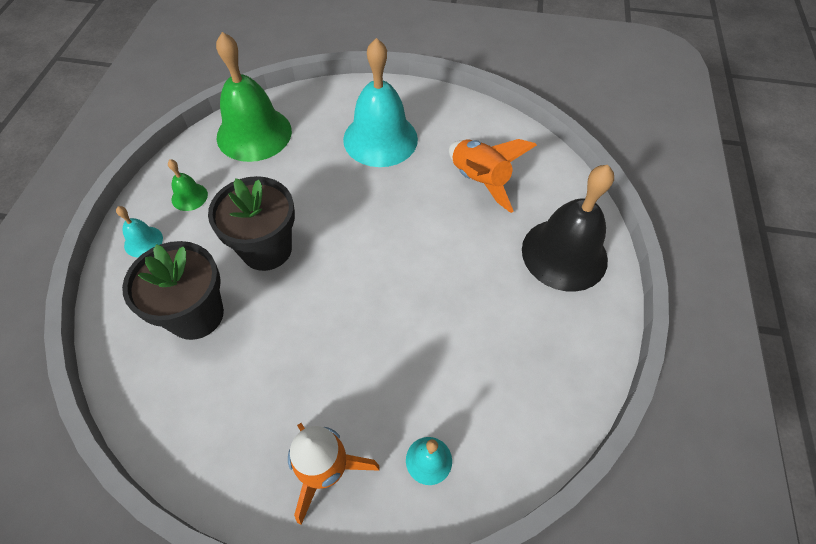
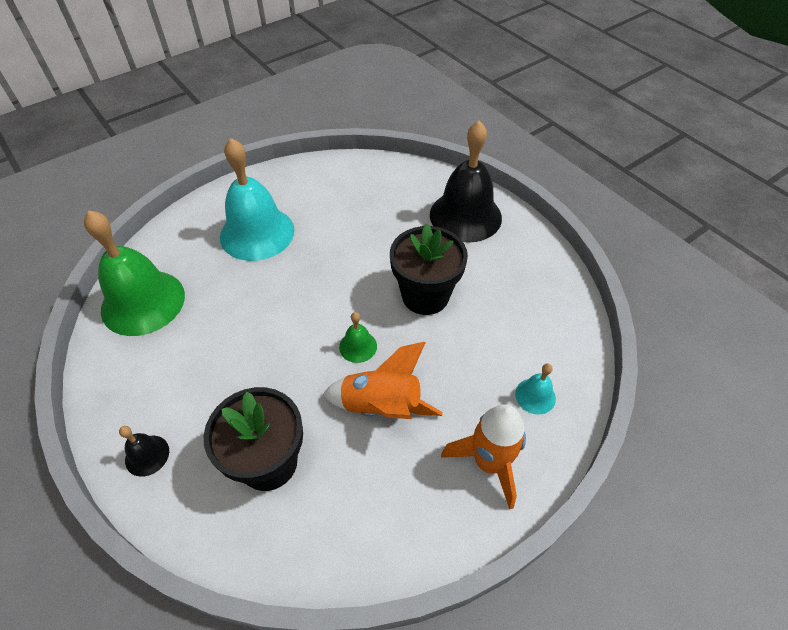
camera: 45 degrees left, 5 degrees down
(143, 241) = (147, 455): turquoise bell -> black bell
(189, 197) = (145, 390): green bell -> green bell (358, 346)
(266, 249) = (265, 371): black flower pot -> black flower pot (425, 296)
(479, 181) = (362, 211): orange rocket -> orange rocket (381, 406)

